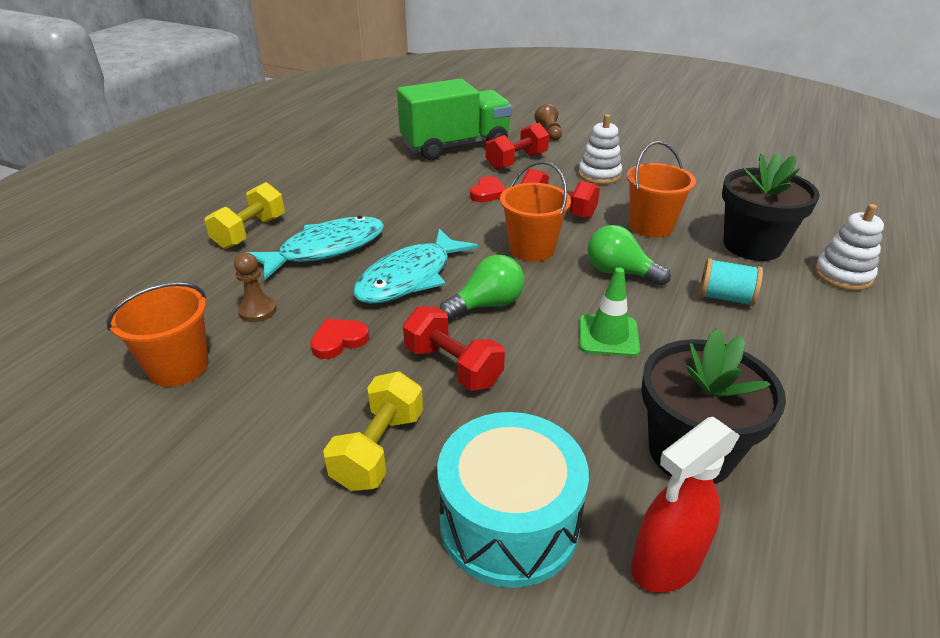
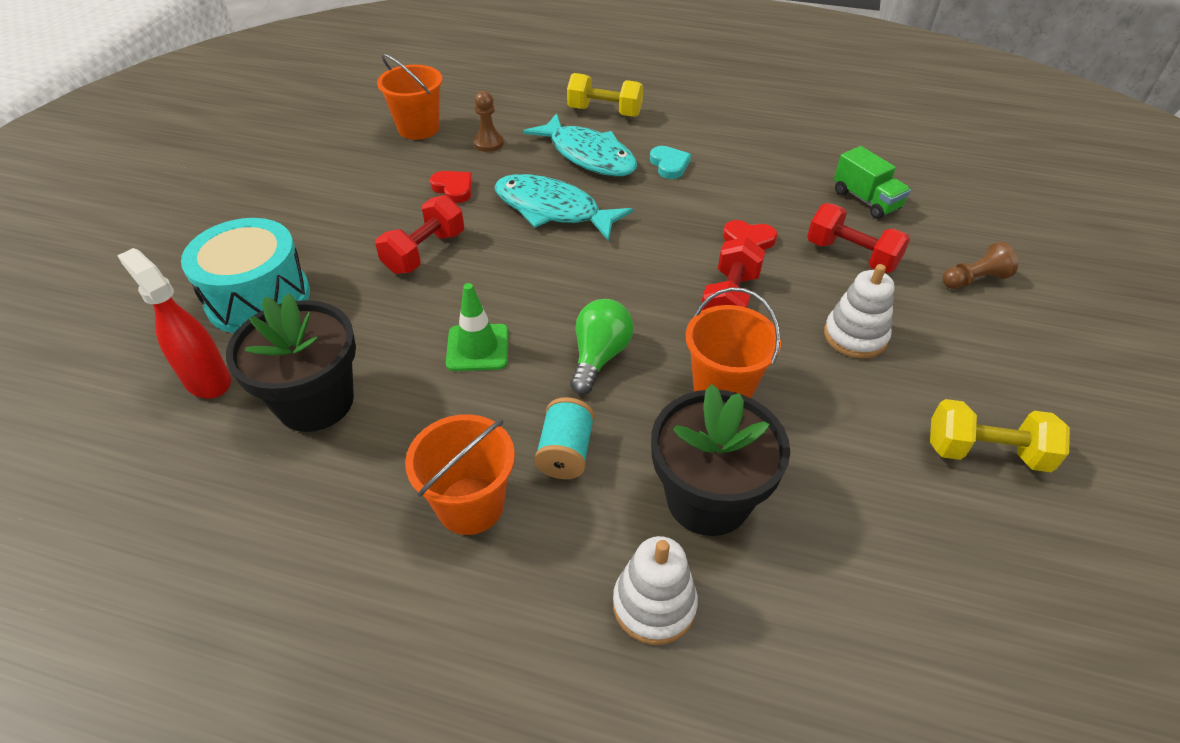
camera: 80 degrees right, 10 degrees up
(367, 211) = (669, 165): none -> turquoise heart
(379, 449) = (333, 229): yellow dumbbell -> yellow dumbbell (985, 452)
(455, 146) = (866, 200): green truck -> green truck, size x0.51
(487, 305) = (517, 262): green light bulb -> none
(531, 249) = (629, 284): orange bucket -> orange bucket (470, 505)

